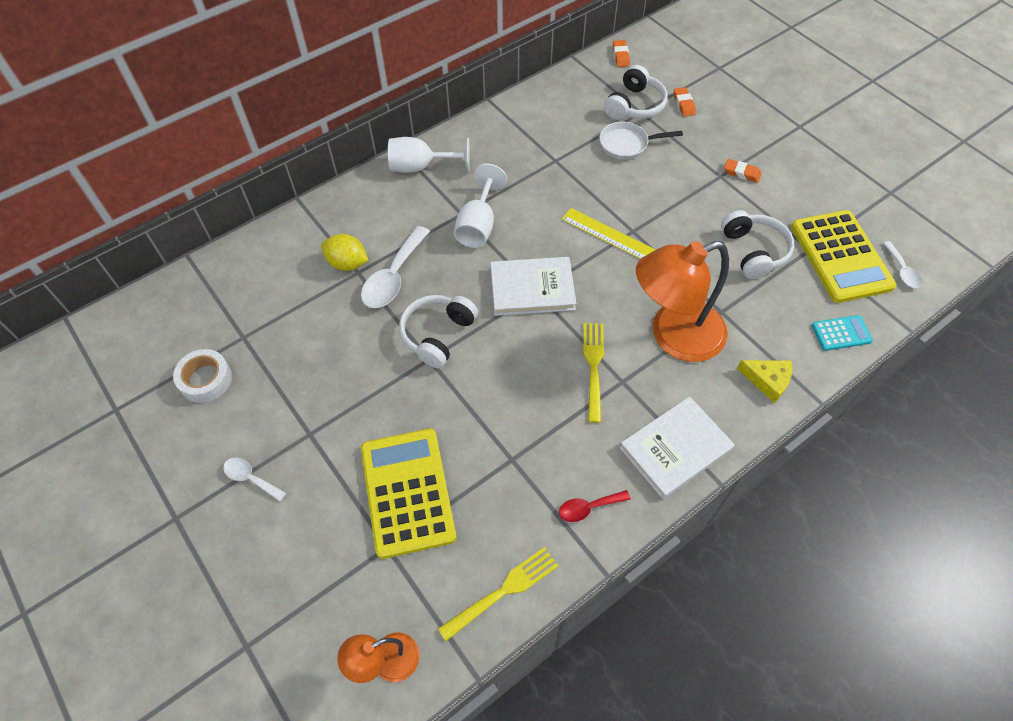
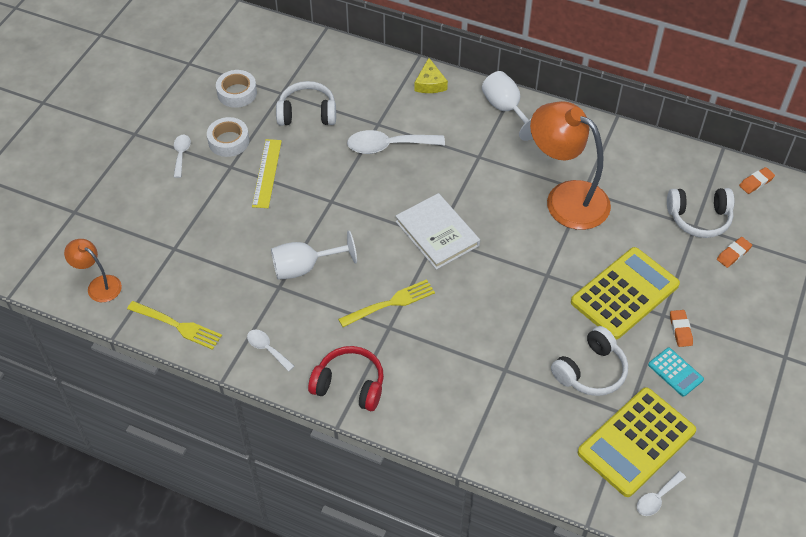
camera: 60 degrees right, 5 degrees down
(271, 419) = (229, 141): none -> white tape
(347, 263) = (381, 114): yellow lemon -> none
(407, 492) = (219, 240): yellow calculator -> yellow calculator (624, 293)
(438, 335) = (355, 196): white headphones -> white headphones (307, 113)
(478, 225) = (474, 172): white goblet -> white goblet (304, 267)
(588, 508) = (267, 349): red spoon -> white spoon
(607, 235) = (529, 259): yellow ruler -> yellow ruler (267, 173)
(627, 144) = (645, 232): white pan -> none
(674, 336) = (456, 345): orange lamp -> orange lamp (566, 198)
(675, 449) = (349, 385): white book -> red headphones
(767, 380) = (455, 427): yellow cheese -> yellow cheese (430, 83)
(841, 333) = (544, 468): turquoise calculator -> turquoise calculator (675, 372)

